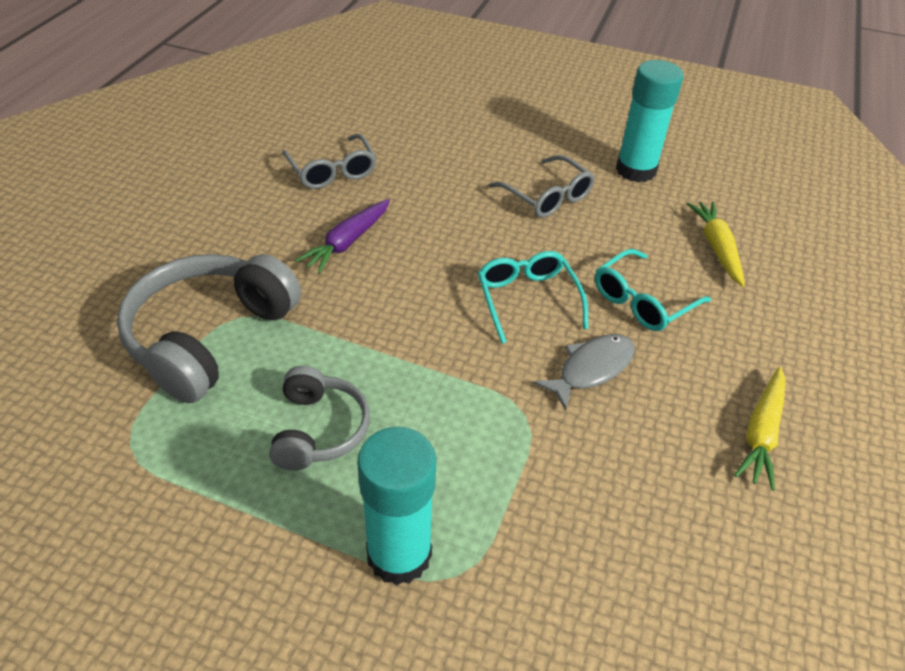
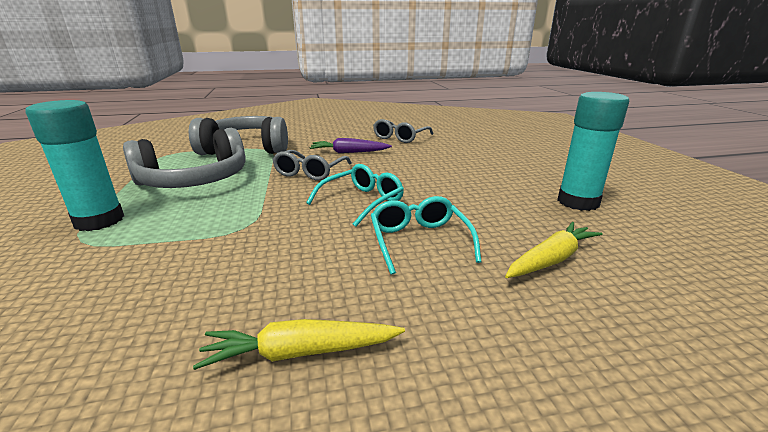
camera: 60 degrees right, 20 degrees down
(319, 429) = (195, 180): grey headphones -> grey headphones, size x1.72
(547, 197) = (480, 183): grey glasses -> grey glasses (310, 172)
(591, 369) = (312, 239): grey fish -> none
(642, 301) = (419, 241): turquoise glasses -> turquoise glasses turned 60 degrees clockwise

